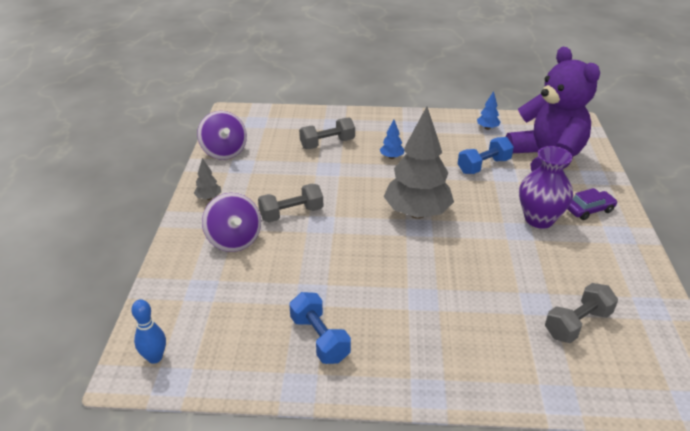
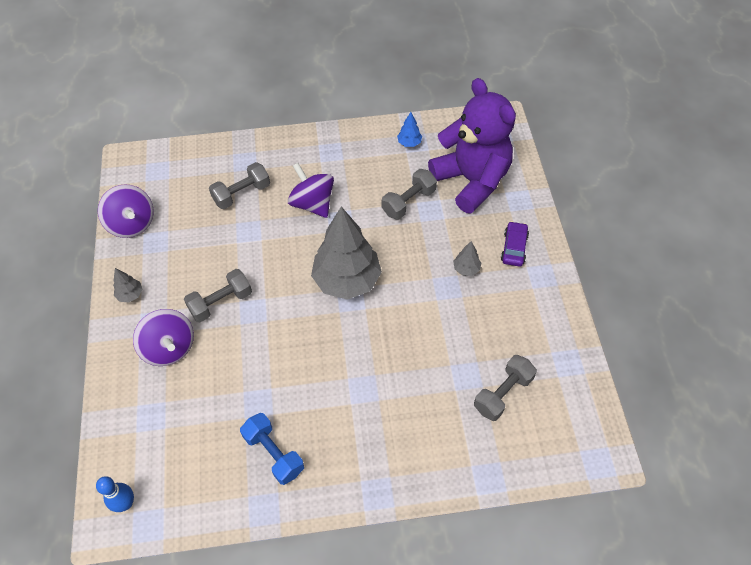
camera: 10 degrees left, 20 degrees up
(391, 157) = (312, 203): blue tree -> purple spinning top
(483, 166) = (408, 202): blue dumbbell -> grey dumbbell
(539, 219) = (466, 269): purple vase -> grey tree
(589, 210) = (514, 248): purple car -> purple car turned 45 degrees counterclockwise

